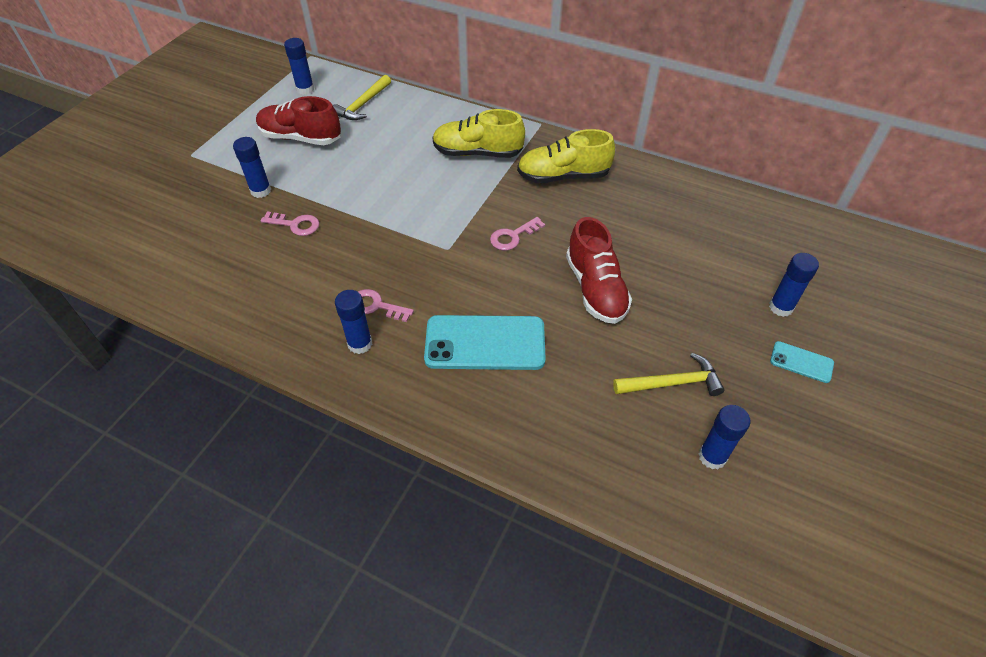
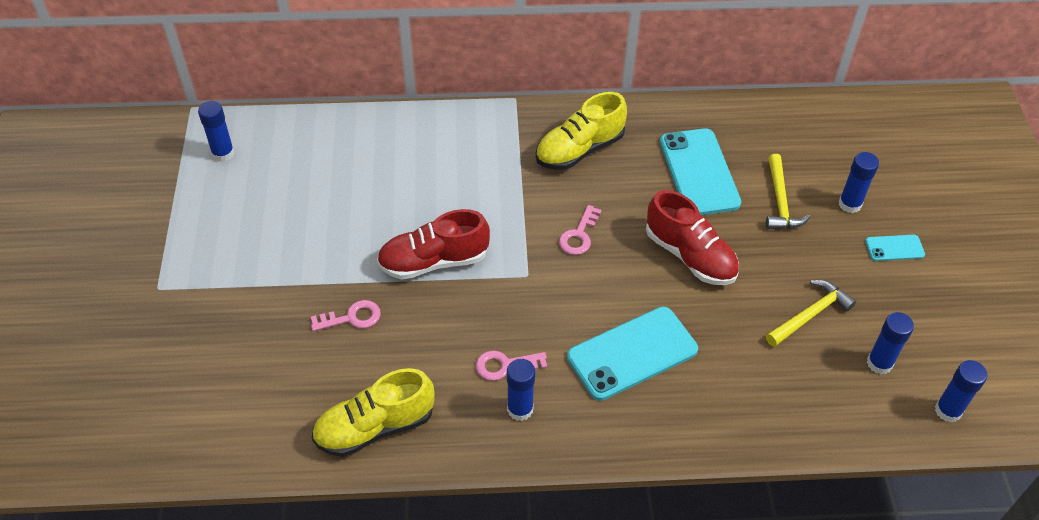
camera: 30 degrees left, 0 degrees up
(261, 191) = (280, 296): blue glue stick -> blue glue stick (948, 410)
(301, 138) = (271, 216): red shoe -> red shoe (434, 261)
(363, 104) = (307, 147): yellow hammer -> yellow hammer (780, 201)
(477, 153) = (476, 157): yellow shoe -> yellow shoe (375, 427)
(653, 229) = (699, 172): none -> turquoise phone

